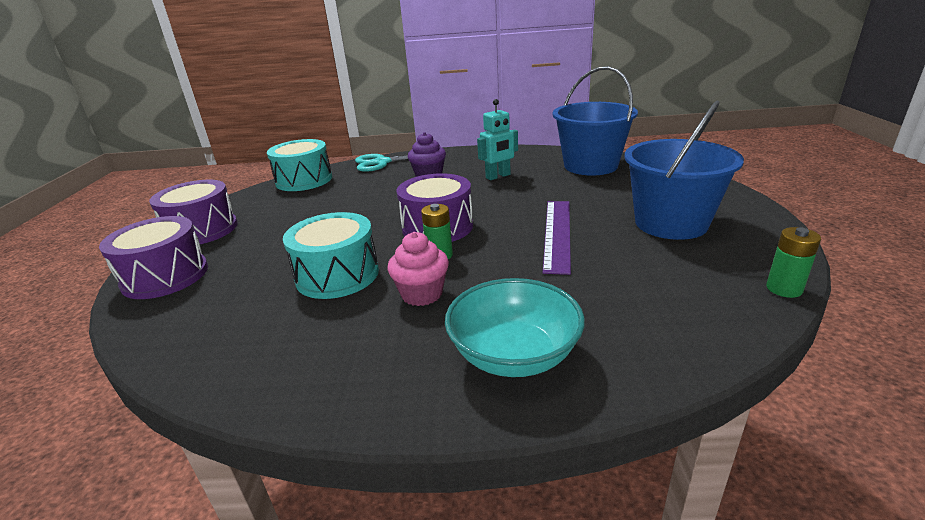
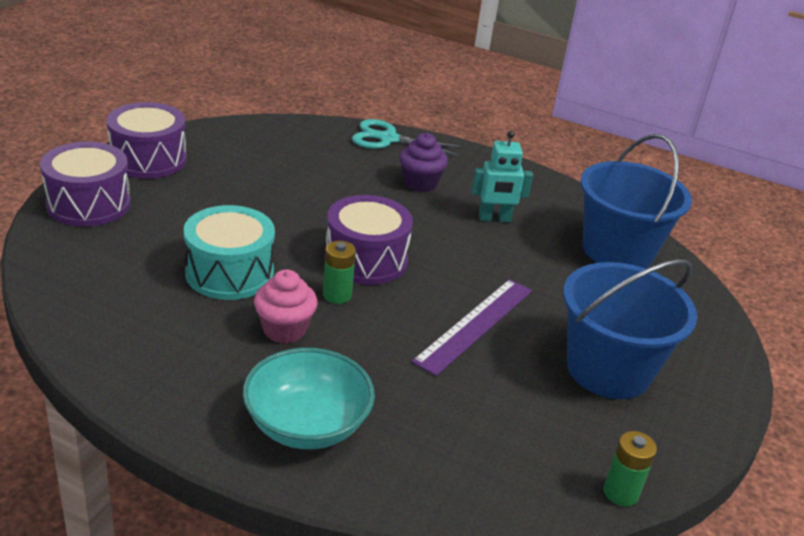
camera: 20 degrees right, 5 degrees up
(304, 180) = (286, 131): turquoise drum -> none

